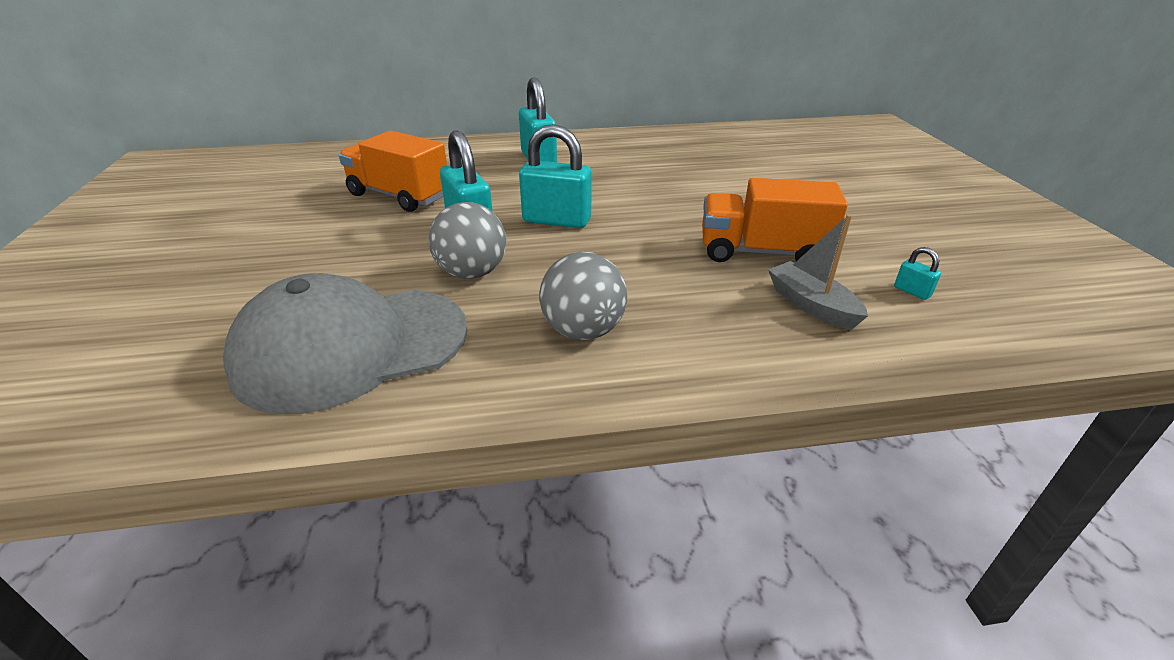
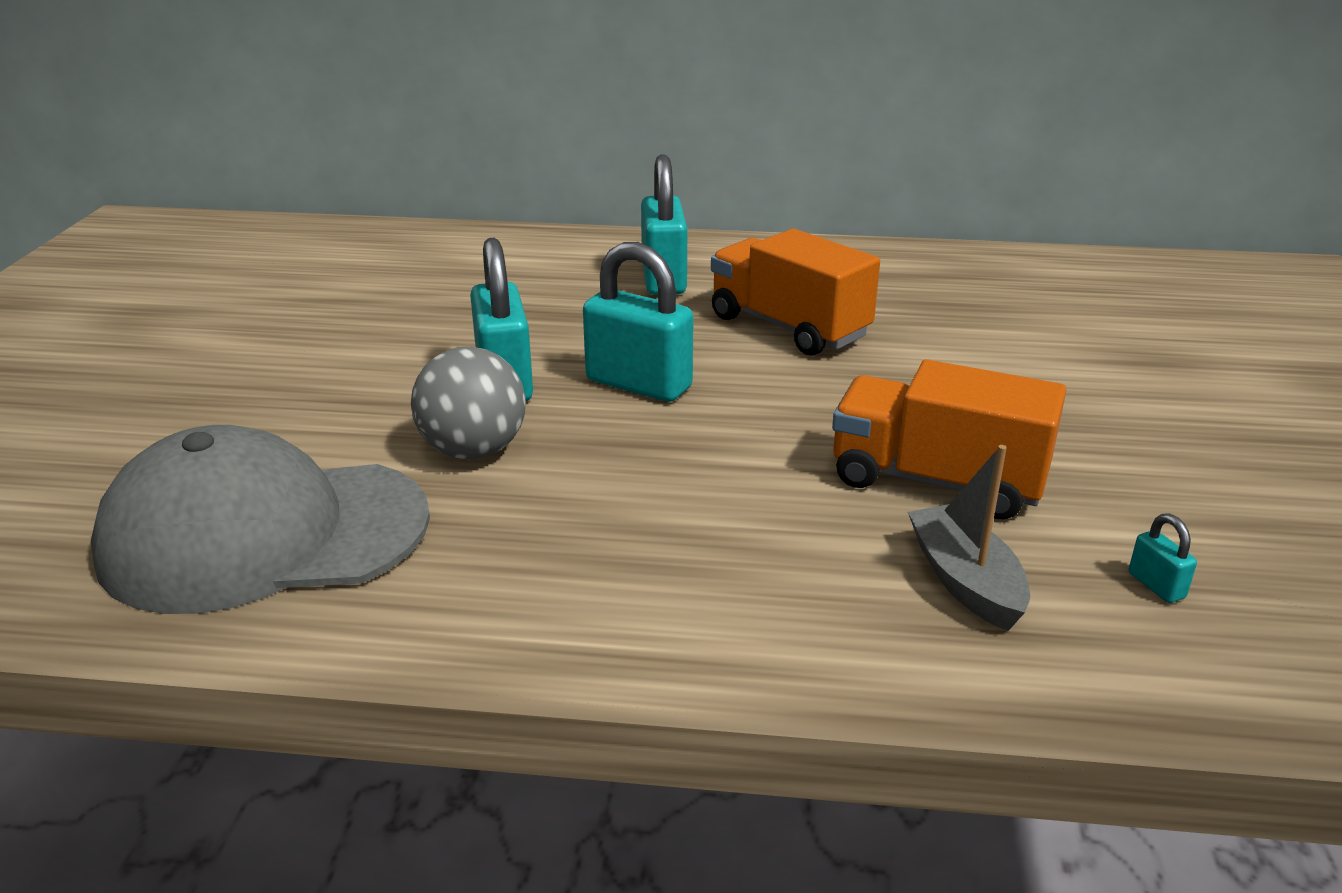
camera: 15 degrees right, 5 degrees down
(399, 196) = (429, 316): orange truck -> orange truck (788, 327)
(583, 331) = (587, 563): grey ball -> none

